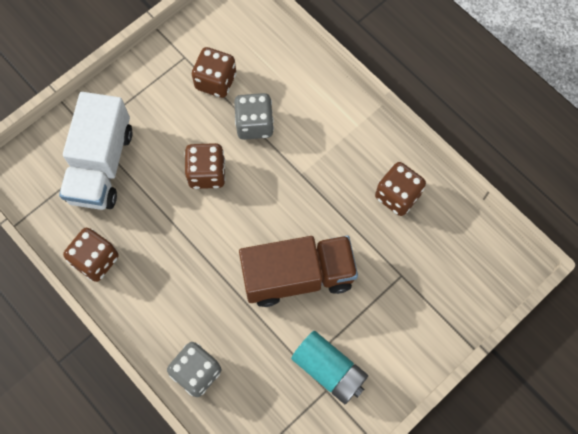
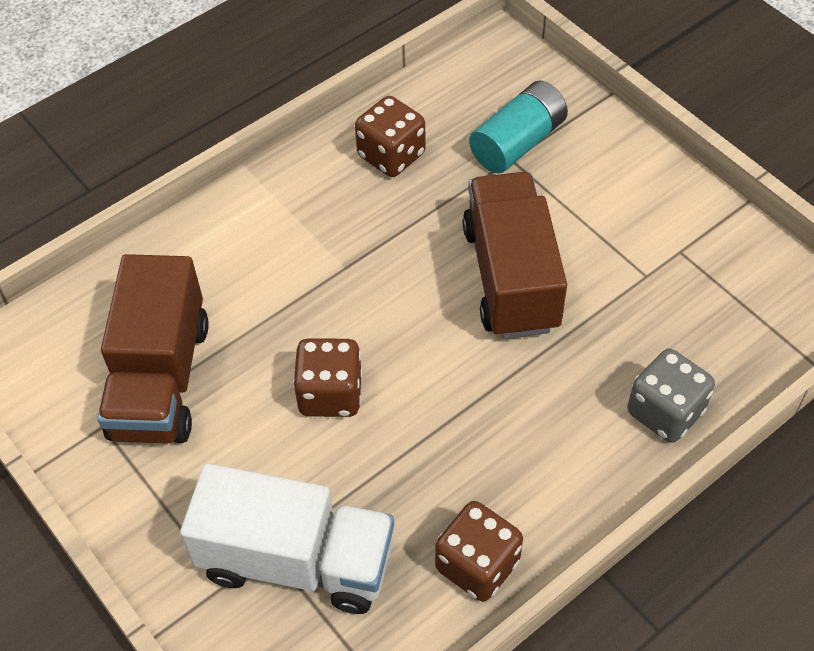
camera: 85 degrees left, 15 degrees down
(215, 81) = (160, 379): brown dice -> brown truck
(254, 124) = (251, 325): grey dice -> none
(329, 370) = (650, 246): turquoise battery -> turquoise battery (517, 143)

